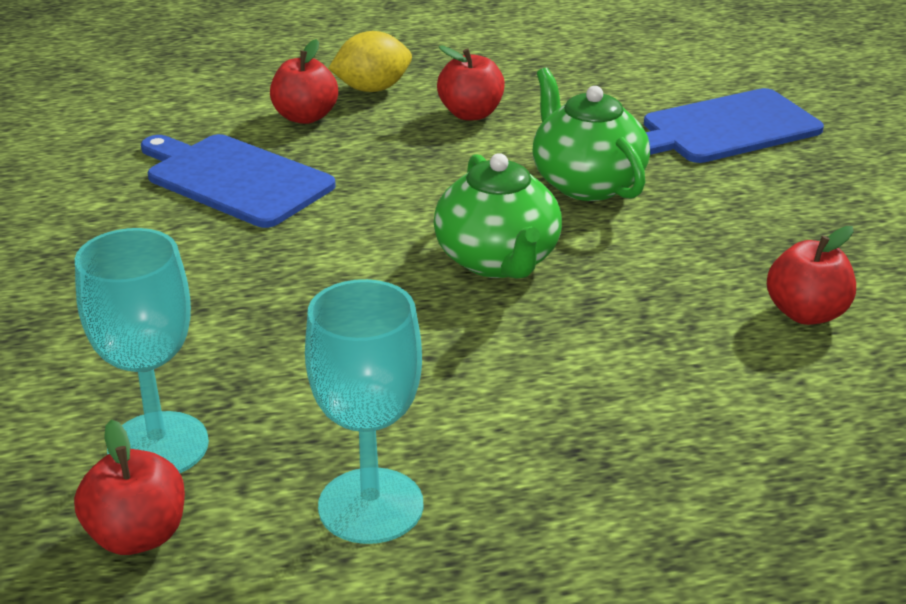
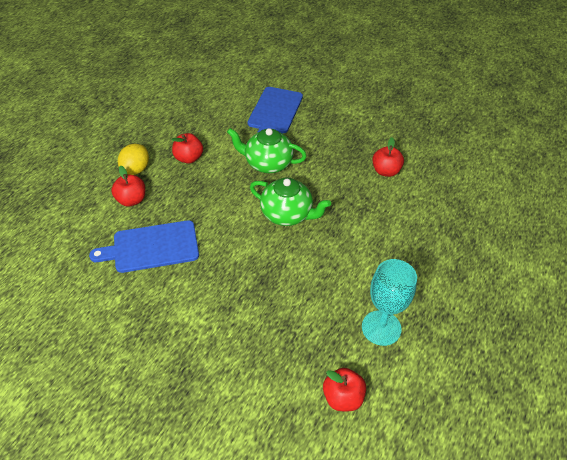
camera: 50 degrees left, 15 degrees up
(158, 446) = (300, 366): turquoise goblet -> none

